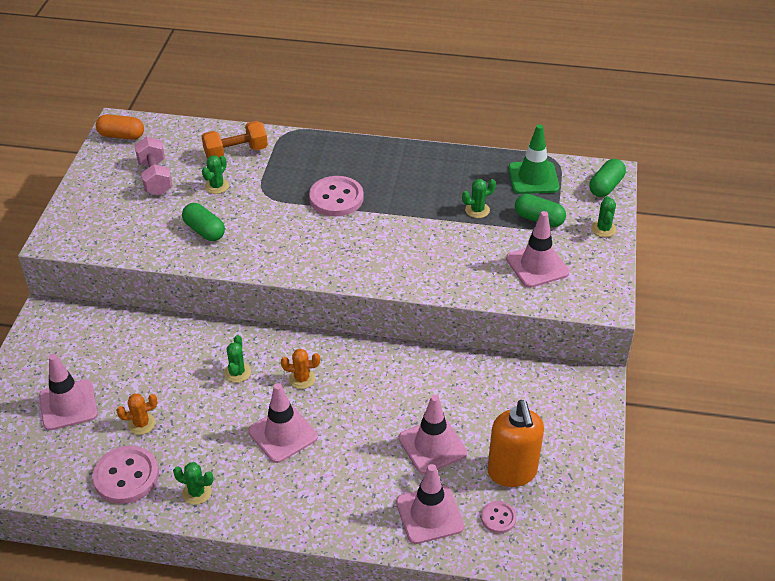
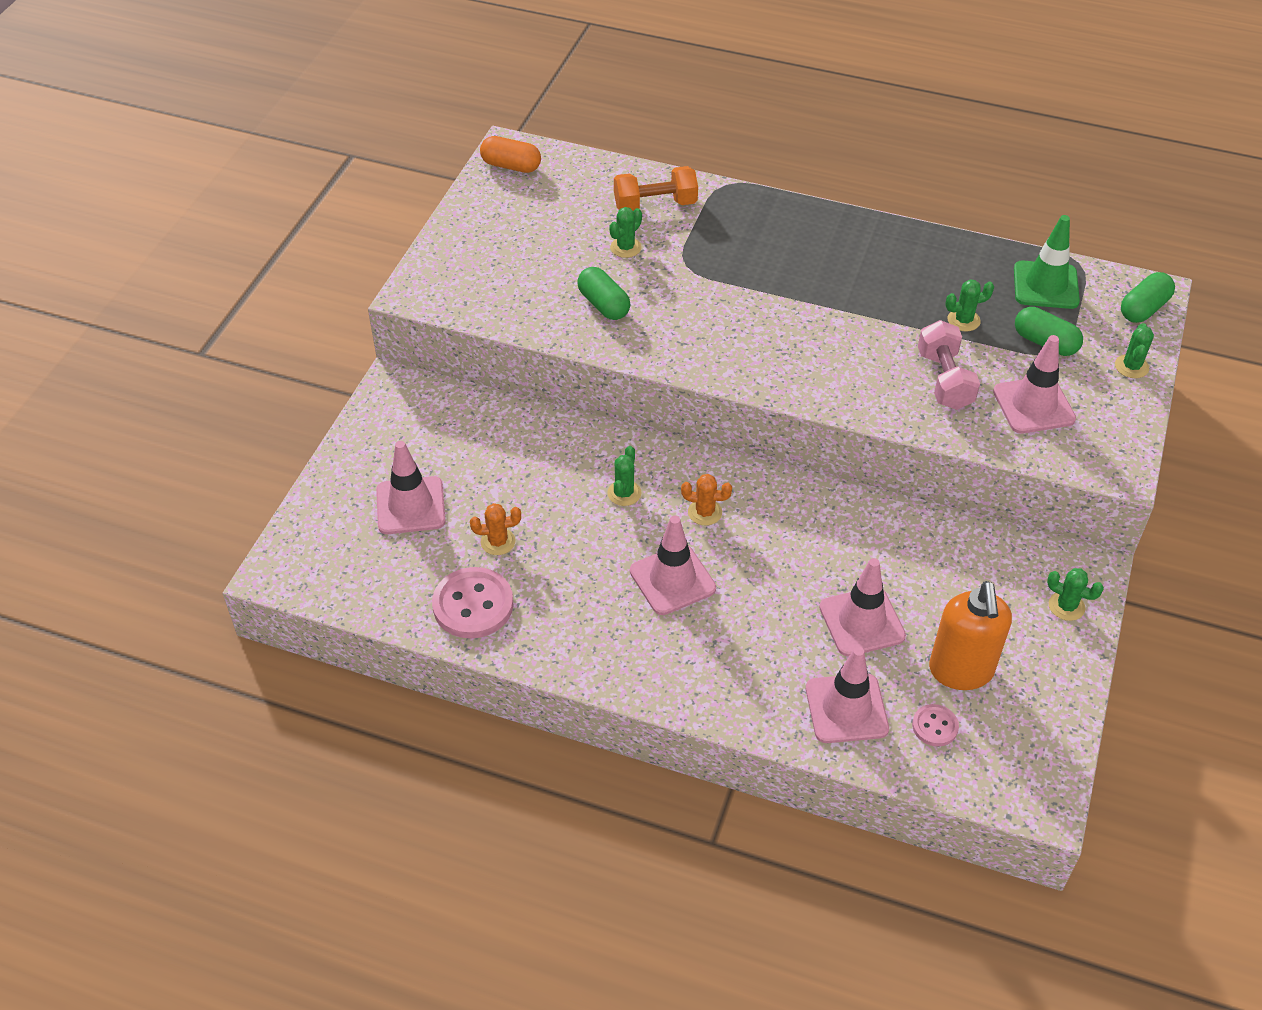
camera: 10 degrees right, 5 degrees up
(155, 177) = (548, 227): pink dumbbell -> pink dumbbell (944, 380)
(197, 492) = (557, 638): green cactus -> green cactus (1066, 606)
(336, 198) = (778, 282): pink button -> none

